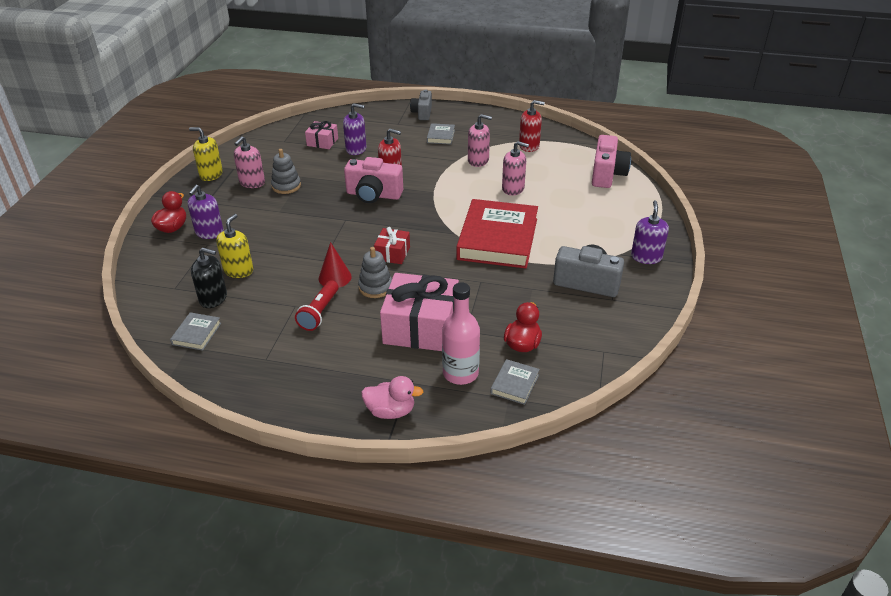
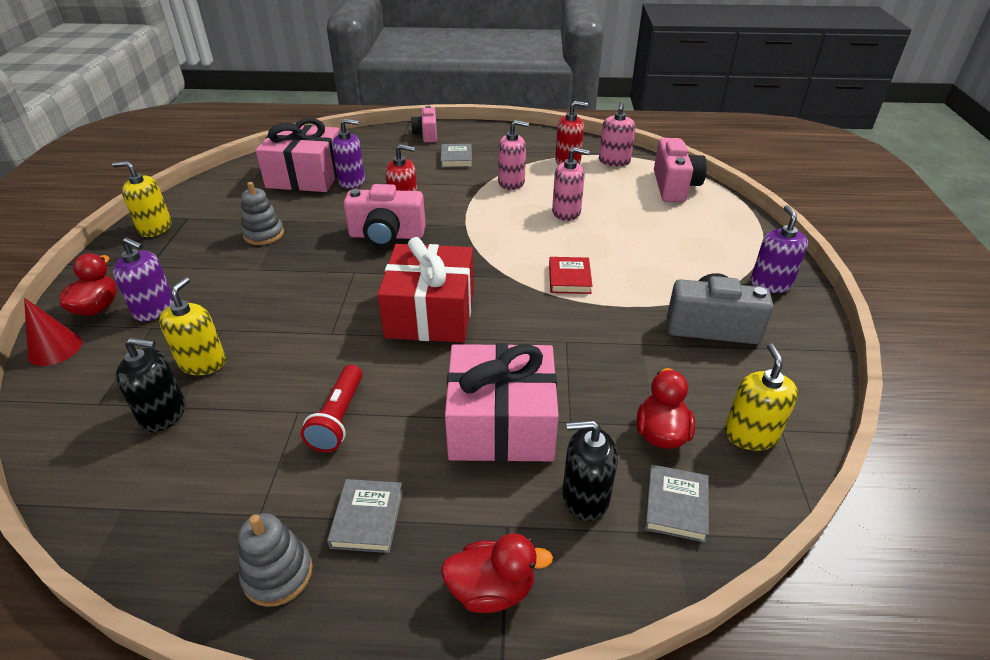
camera: 10 degrees left, 0 degrees up
(197, 334) = (136, 481): grey book -> grey book (367, 518)
(209, 232) = (154, 309): purple soap dispenser -> purple soap dispenser turned 75 degrees counterclockwise
(252, 182) = (215, 234): pink soap dispenser -> pink soap dispenser (614, 161)
(322, 142) = (306, 176): pink gift -> pink gift, size x1.97
(335, 277) = (353, 358): red cone -> red cone (55, 349)
(375, 287) = (417, 366): grey stacking toy -> grey stacking toy (278, 574)
(391, 411) = (491, 589): pink duck -> red duck
(392, 253) = (430, 313): red gift -> red gift, size x1.97
(422, 113) = (426, 135): grey camera -> pink camera
(460, 373) = (585, 497): pink bottle -> black soap dispenser
(498, 239) = (569, 278): red book -> red book, size x0.43
(581, 351) = (750, 435): none -> yellow soap dispenser

